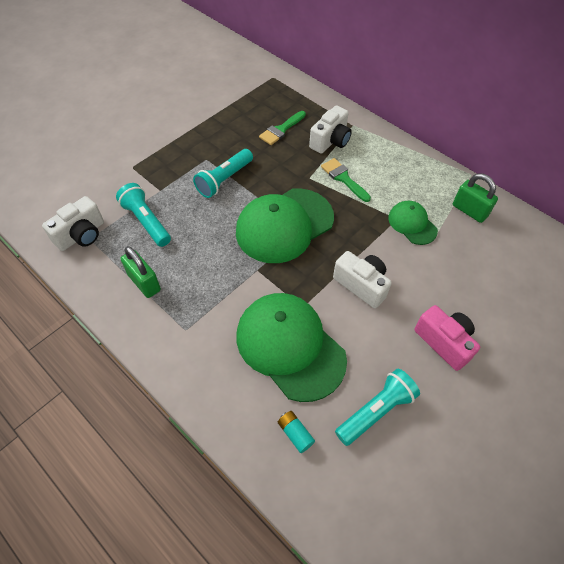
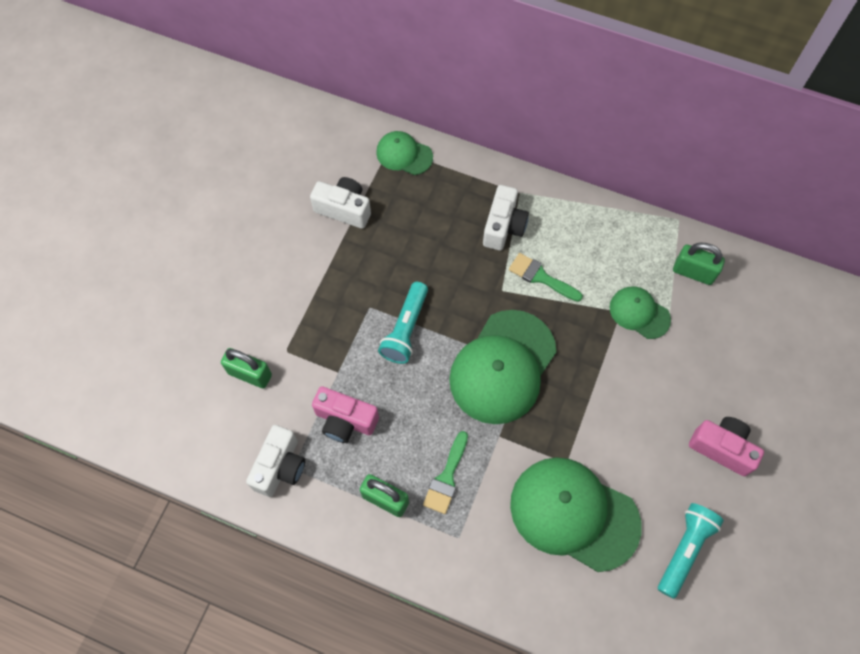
camera: 20 degrees left, 10 degrees up
(98, 172) = (250, 374): none -> green padlock
(146, 221) = (345, 420): turquoise flashlight -> pink camera
(281, 83) = (404, 154): none -> green cap
(281, 130) = (438, 230): green brush -> green brush (446, 478)
(295, 433) = (619, 604): turquoise battery -> none
(361, 285) = (616, 412): white camera -> white camera (344, 209)

